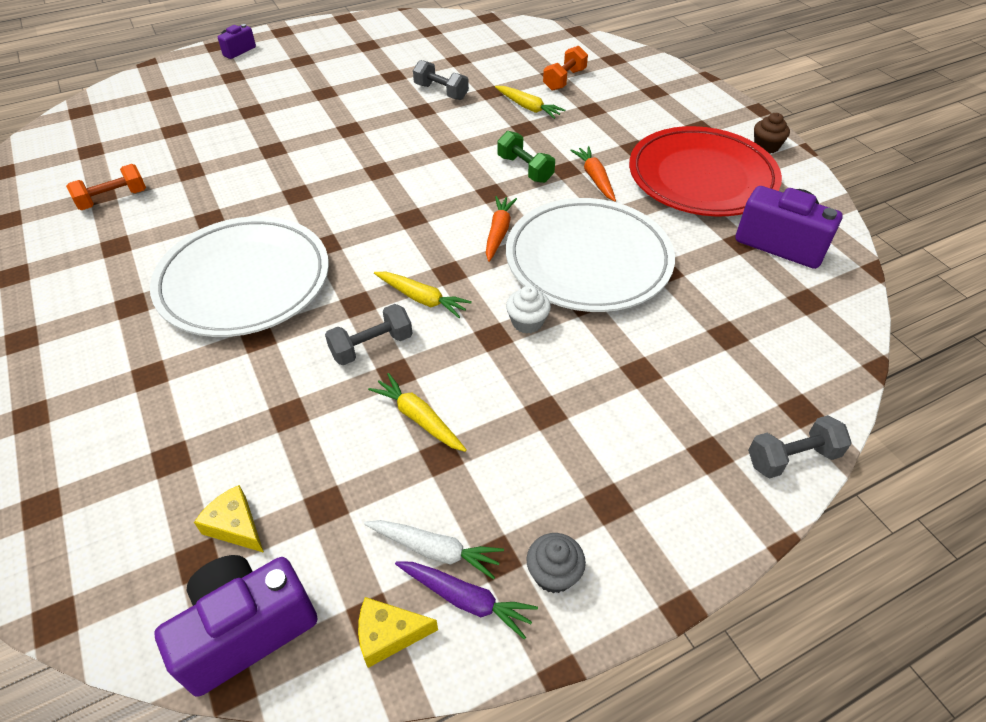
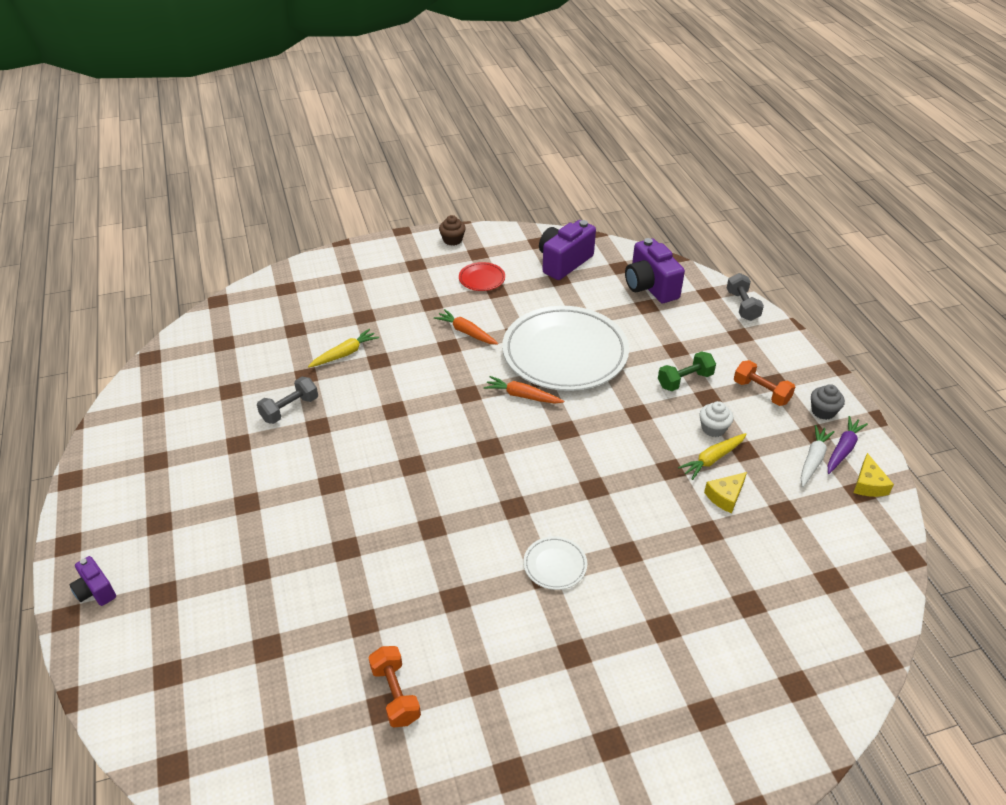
camera: 80 degrees left, 5 degrees down
(235, 526) = (804, 560): yellow cheese -> yellow cheese (725, 496)
(244, 281) = (555, 565): white plate -> white plate, size x0.41
(246, 630) = (875, 551): purple camera -> purple camera (650, 287)
(371, 346) = (642, 481): grey dumbbell -> none
(422, 299) = (594, 448): yellow carrot -> none
(525, 169) = (441, 369): green dumbbell -> green dumbbell (685, 380)
(527, 322) = (625, 394): white cupcake -> white cupcake (713, 428)
(564, 80) = (307, 324): orange dumbbell -> orange dumbbell (761, 392)
(595, 178) = (466, 332): orange carrot -> orange carrot turned 45 degrees clockwise
(701, 178) = (482, 279): red plate -> red plate, size x0.41

